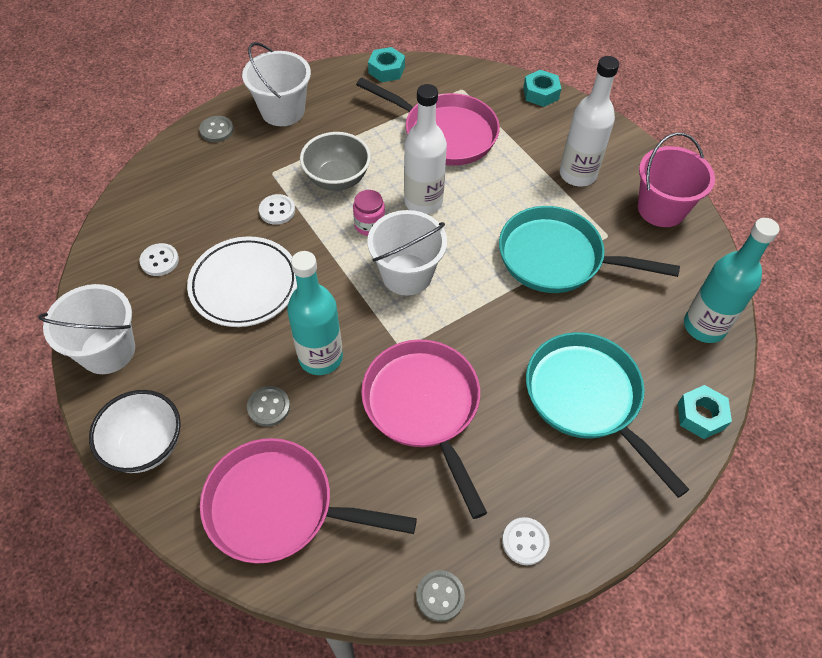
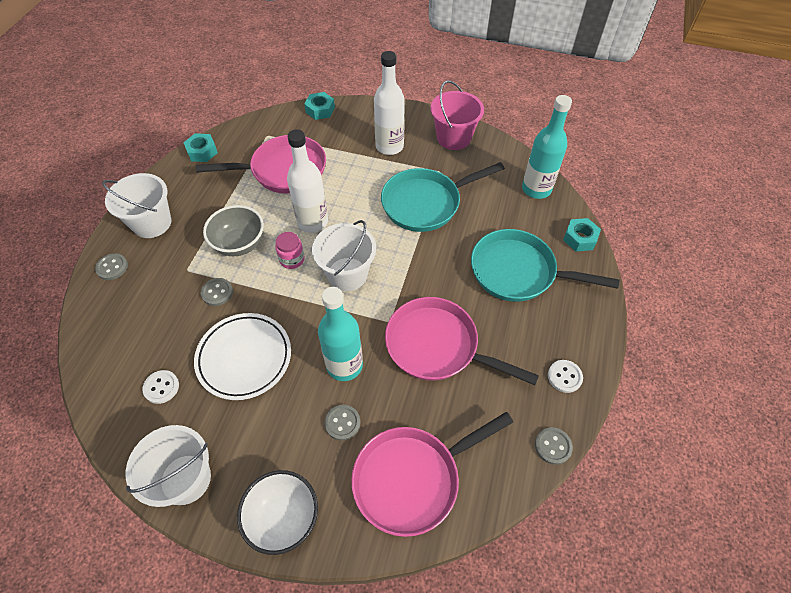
camera: 40 degrees left, 0 degrees up
(277, 210) = (217, 292): white button -> grey button

